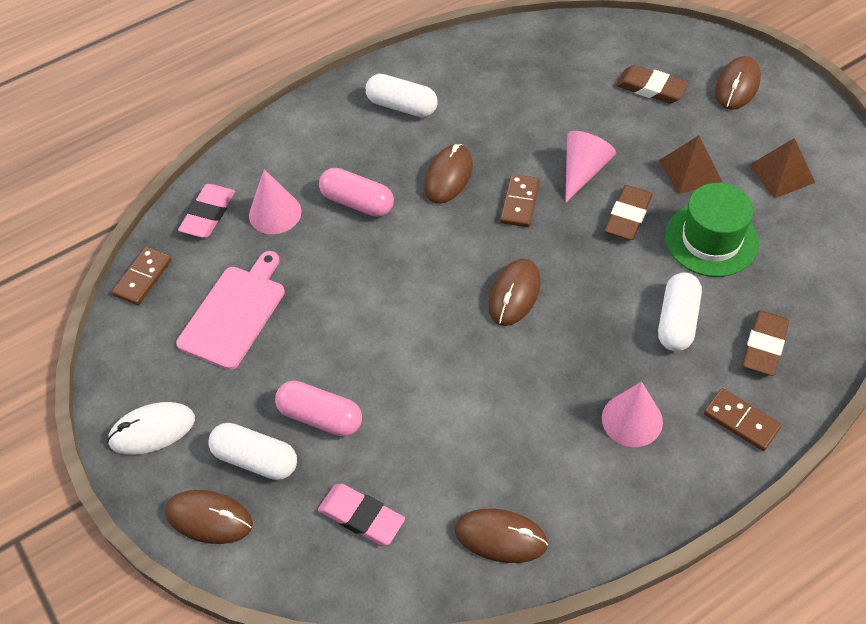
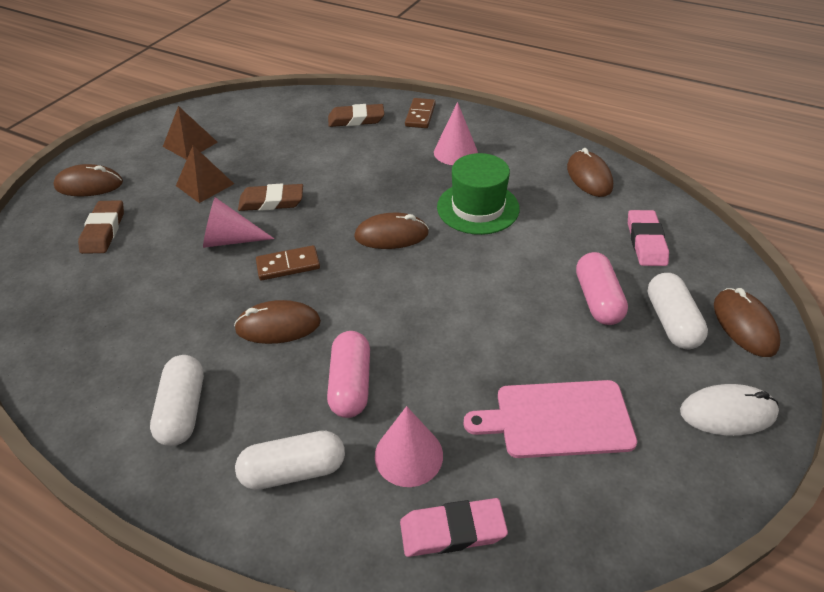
camera: 120 degrees left, 10 degrees down
(143, 278) = (589, 546): brown domino -> none
(152, 430) = (727, 413): white mouse -> white mouse turned 45 degrees counterclockwise
(677, 321) = (360, 155): white capsule -> white capsule (294, 470)
(711, 239) = (274, 158): green hat -> green hat (478, 207)

